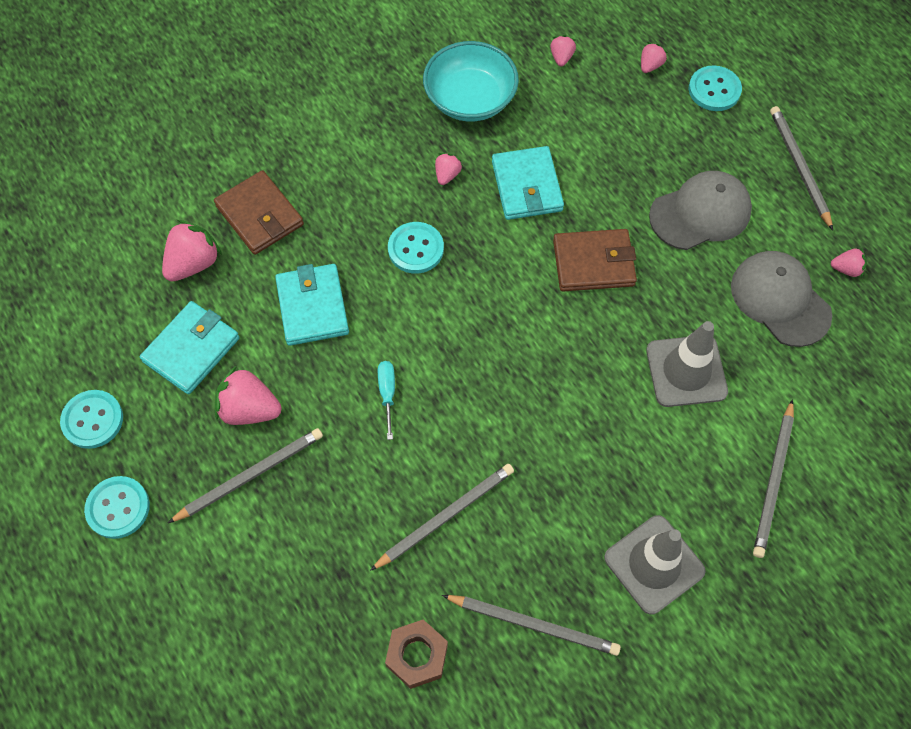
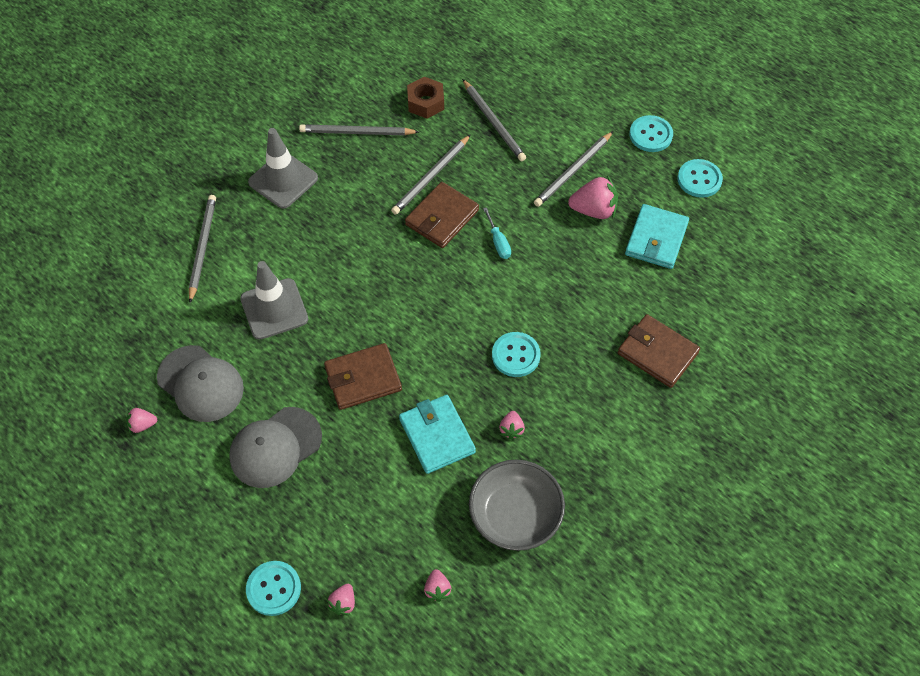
camera: 165 degrees right, 5 degrees down
(193, 263) = (690, 301): pink strawberry -> none
(312, 307) = (580, 290): turquoise wallet -> none
(448, 447) = (442, 217): none -> brown wallet
(470, 99) = (515, 515): turquoise bowl -> grey bowl
(799, 167) = (185, 518): grey pencil -> grey pencil (493, 122)

